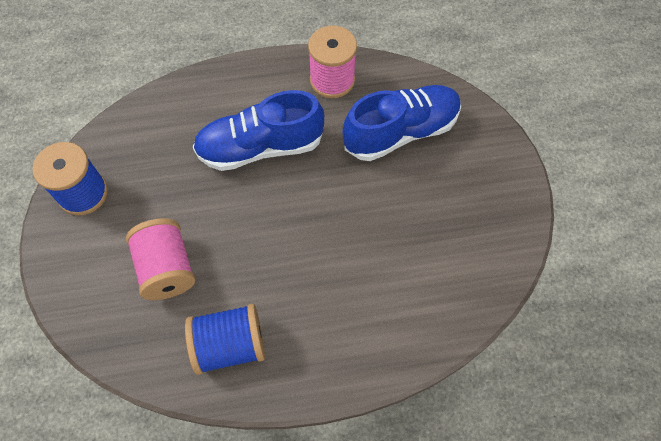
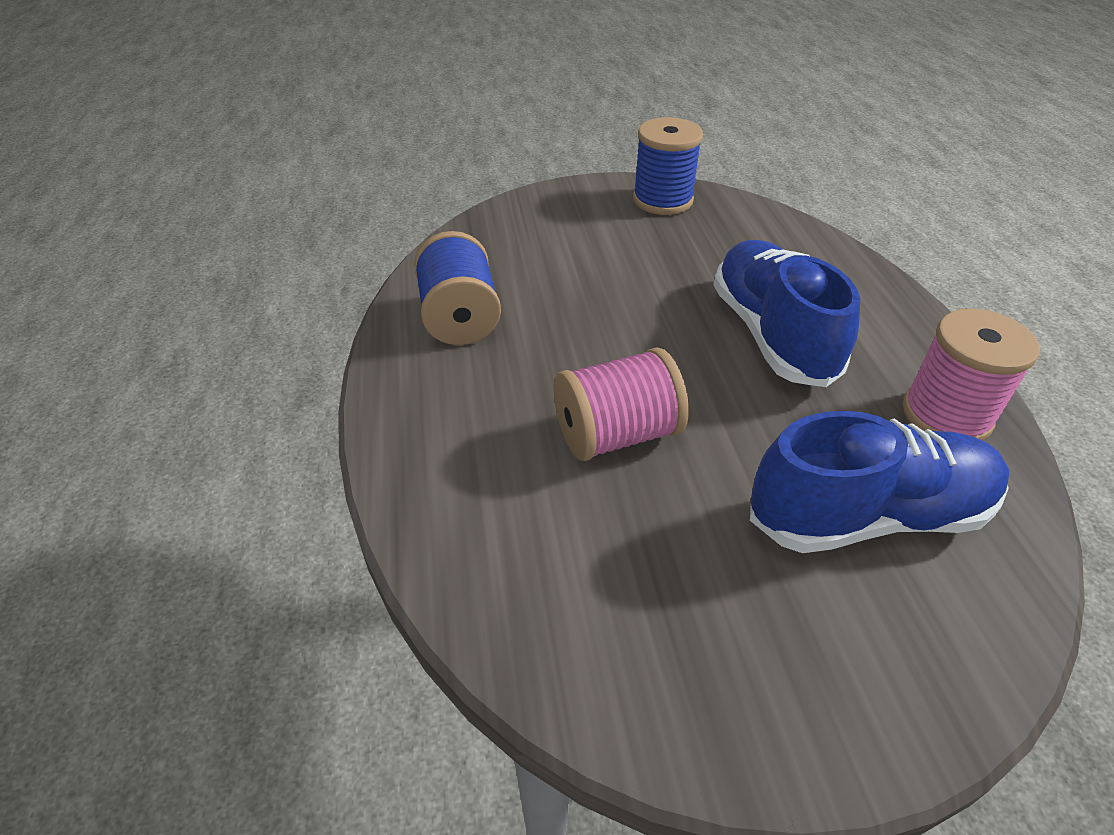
camera: 90 degrees right, 20 degrees down
(167, 268) = (567, 263): pink spool -> pink spool (616, 434)
(401, 132) = (868, 515): blue shoe -> blue shoe turned 75 degrees counterclockwise

